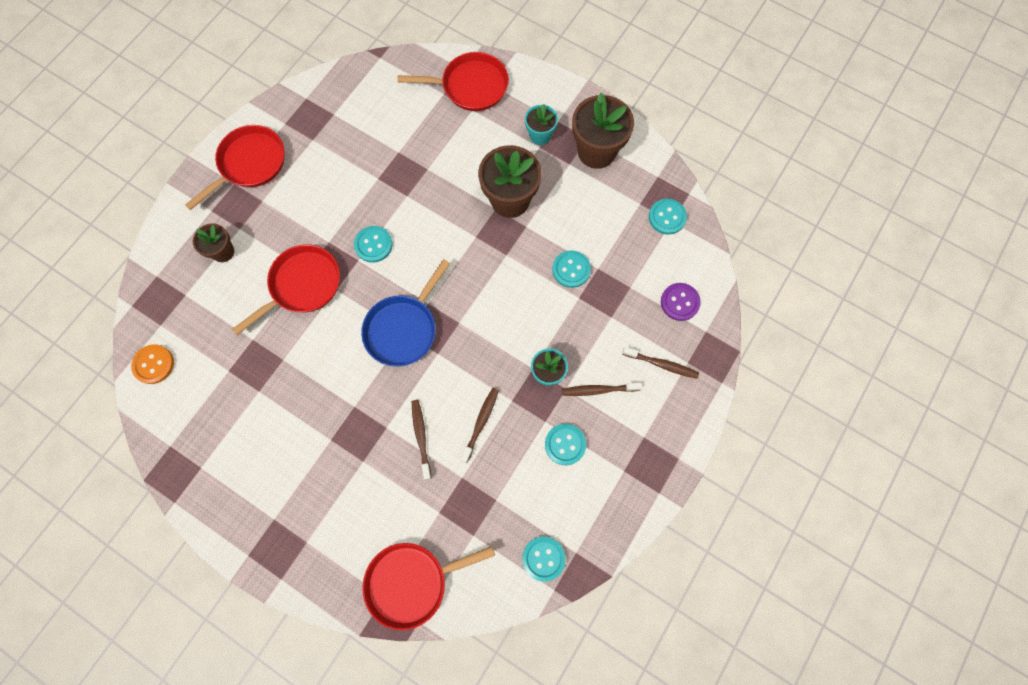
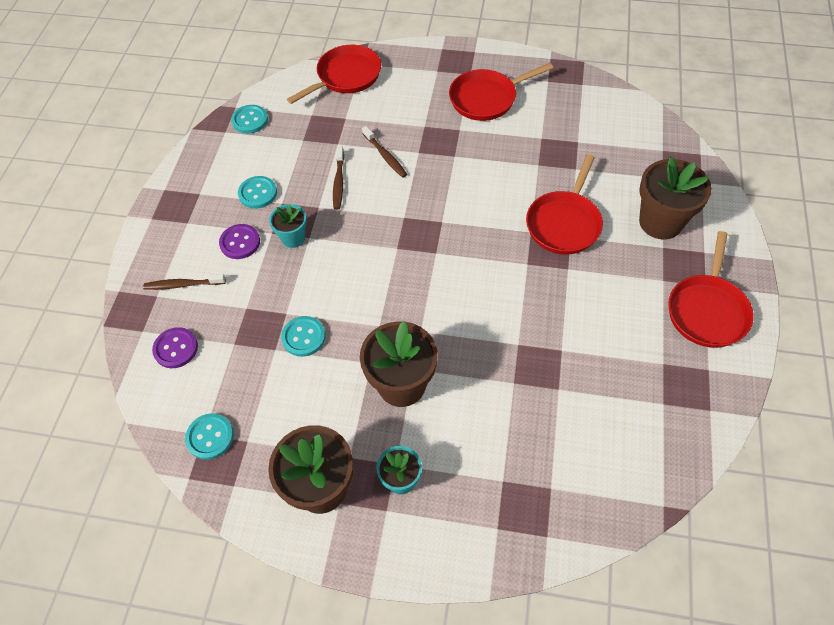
camera: 160 degrees right, 15 degrees down
(153, 364) = (642, 124): orange button -> none
(223, 252) = (660, 222): brown flower pot -> brown flower pot, size x1.78
(373, 245) = (521, 283): turquoise button -> none
(404, 328) = (446, 224): blue pan -> none
(470, 86) = (523, 513): red pan -> red pan (487, 98)
(598, 390) = (240, 242): brown toothbrush -> purple button

